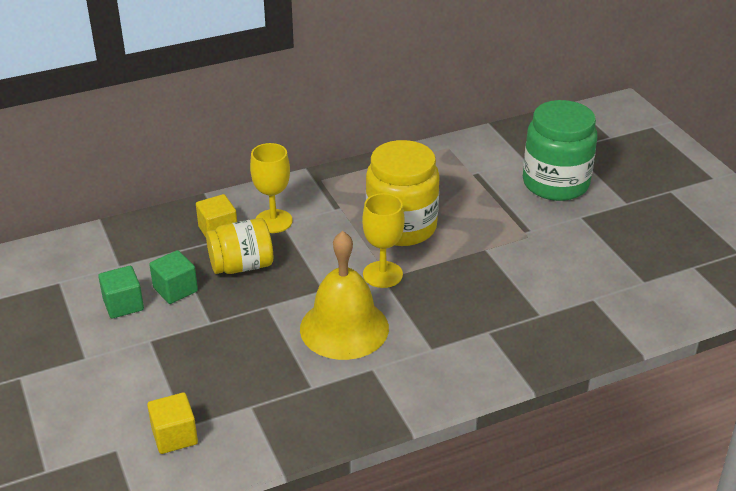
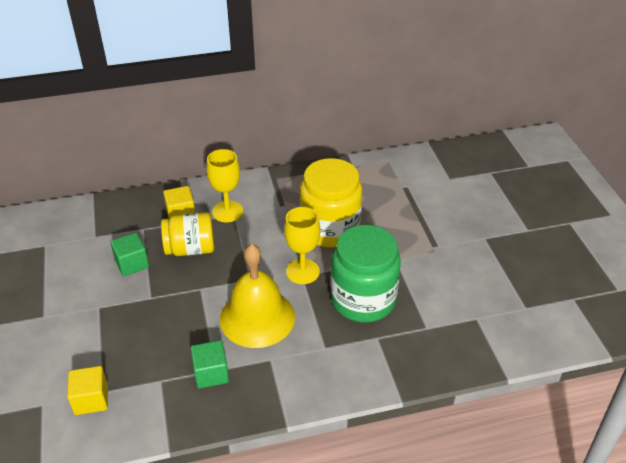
camera: 10 degrees right, 5 degrees up
(123, 304) = (87, 272): green cube -> green cube (211, 373)
(555, 183) = (470, 204): green jar -> green jar (363, 300)

